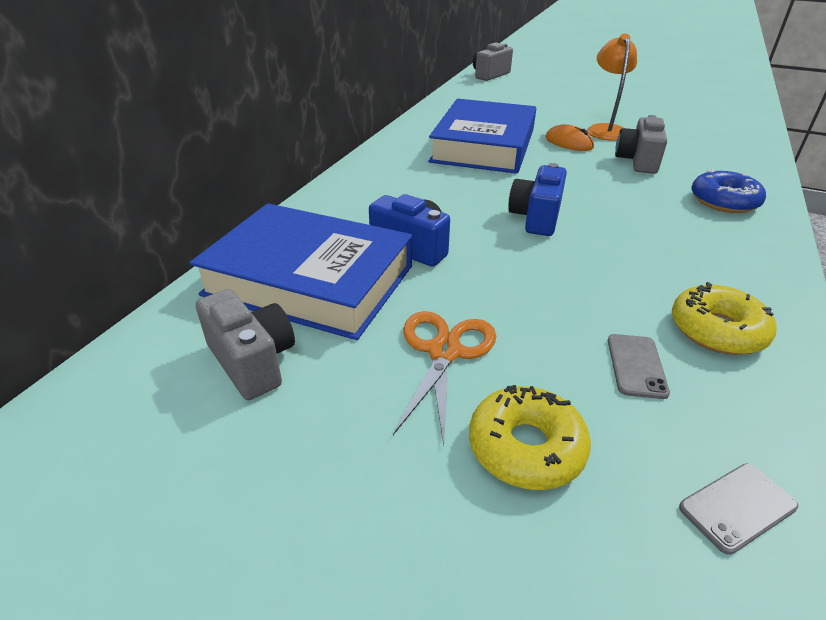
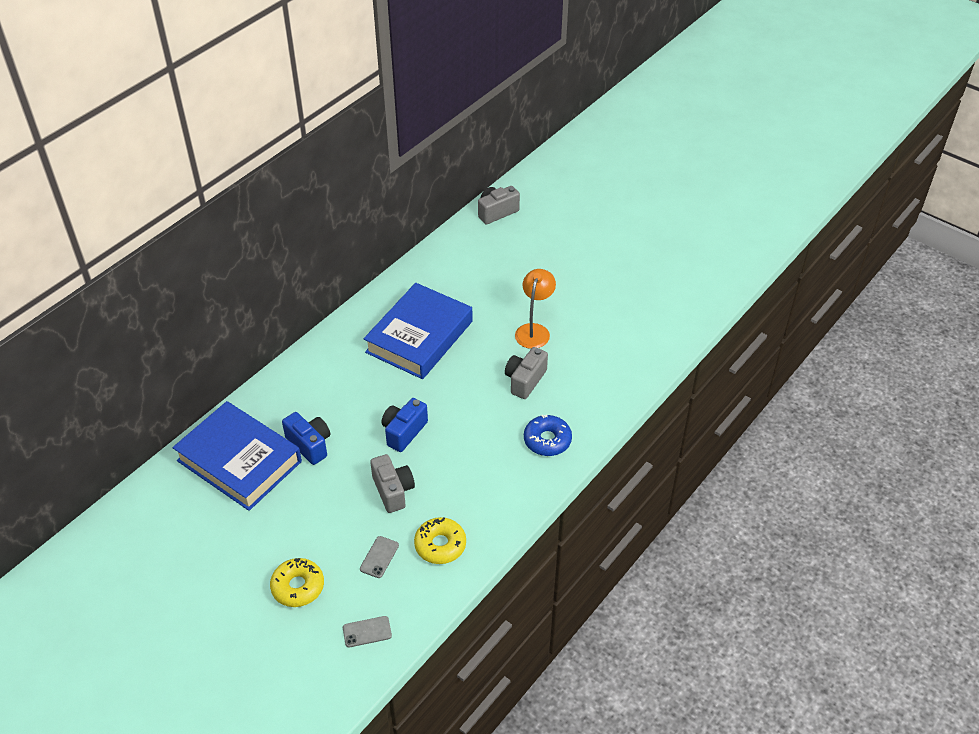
camera: 15 degrees right, 10 degrees up
(253, 361) = (194, 513): grey camera -> grey camera (393, 491)
(444, 352) = (289, 527): orange scissors -> none
(568, 142) = (490, 345): orange mouse -> none

